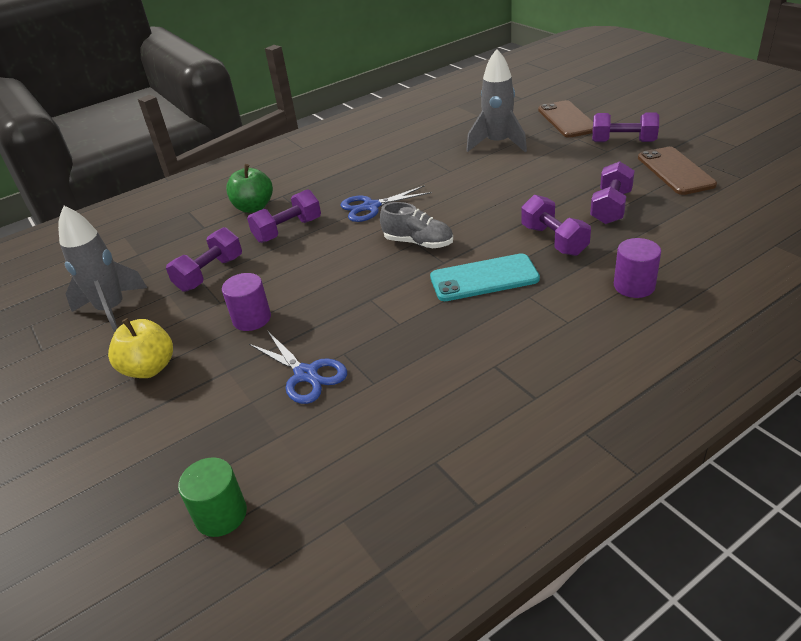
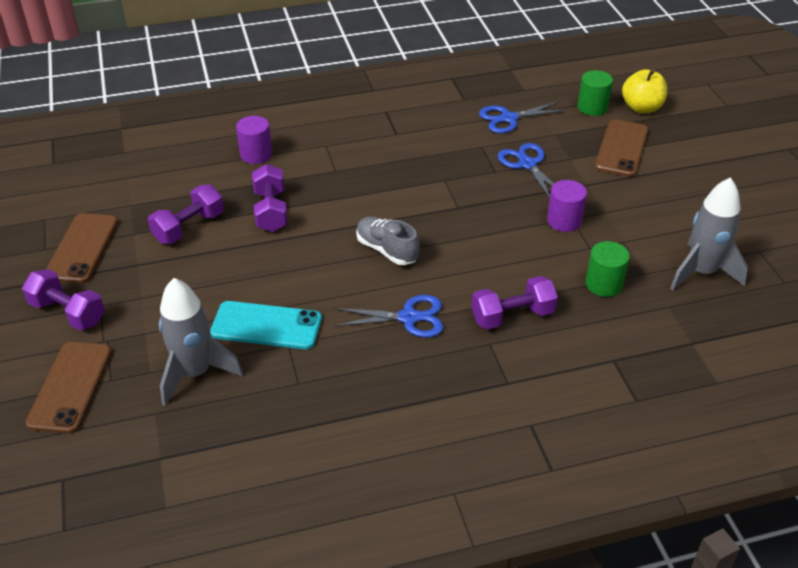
camera: 165 degrees left, 5 degrees up
(149, 368) = (652, 204): yellow apple -> yellow apple (641, 108)
(178, 441) = (621, 148): none -> brown phone
(209, 274) = (604, 284): purple dumbbell -> green cylinder
(254, 207) = (548, 372): green apple -> none
(351, 444) = (509, 118): none -> blue scissors
(484, 278) = (356, 195): turquoise phone -> turquoise phone (266, 325)

